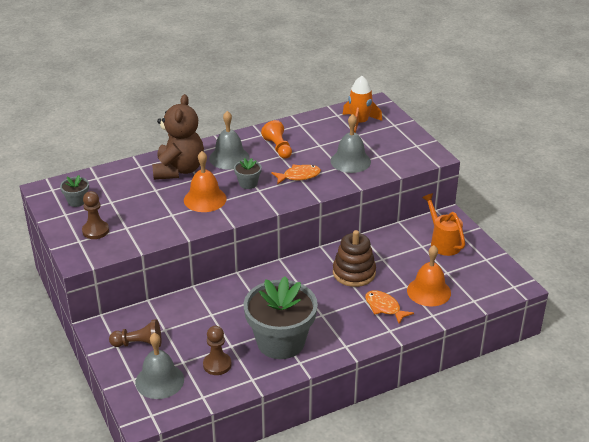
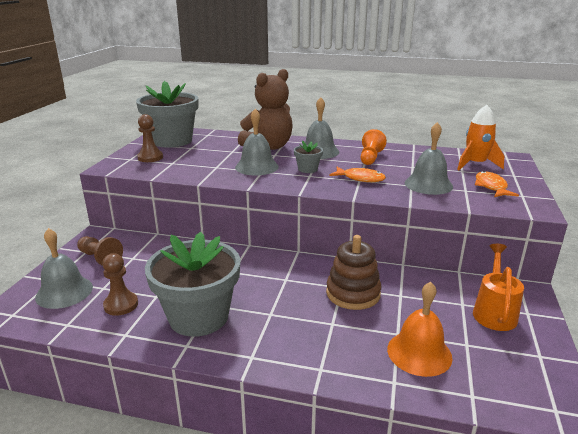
camera: 40 degrees right, 10 degrees down
(77, 201) = (172, 141): grey flower pot -> grey flower pot, size x2.34
(205, 199) = (256, 167): orange bell -> grey bell
(384, 307) = (344, 342): orange fish -> orange fish (491, 187)

